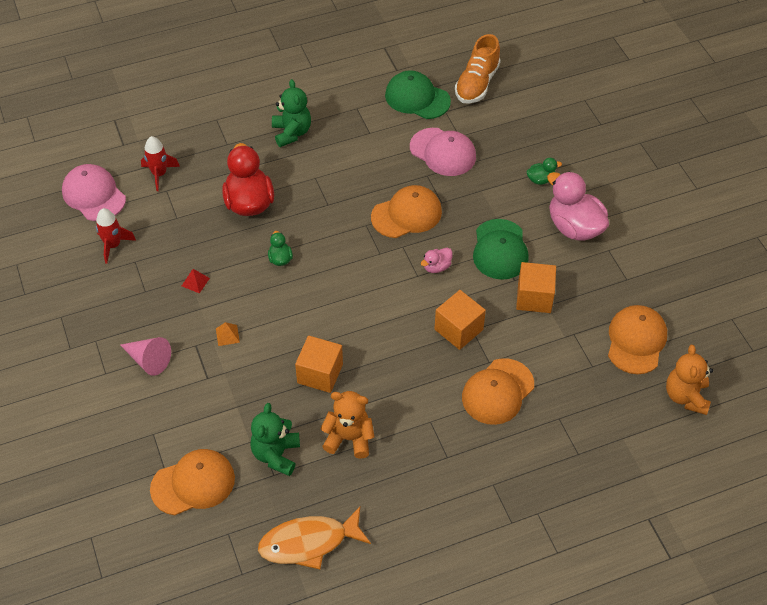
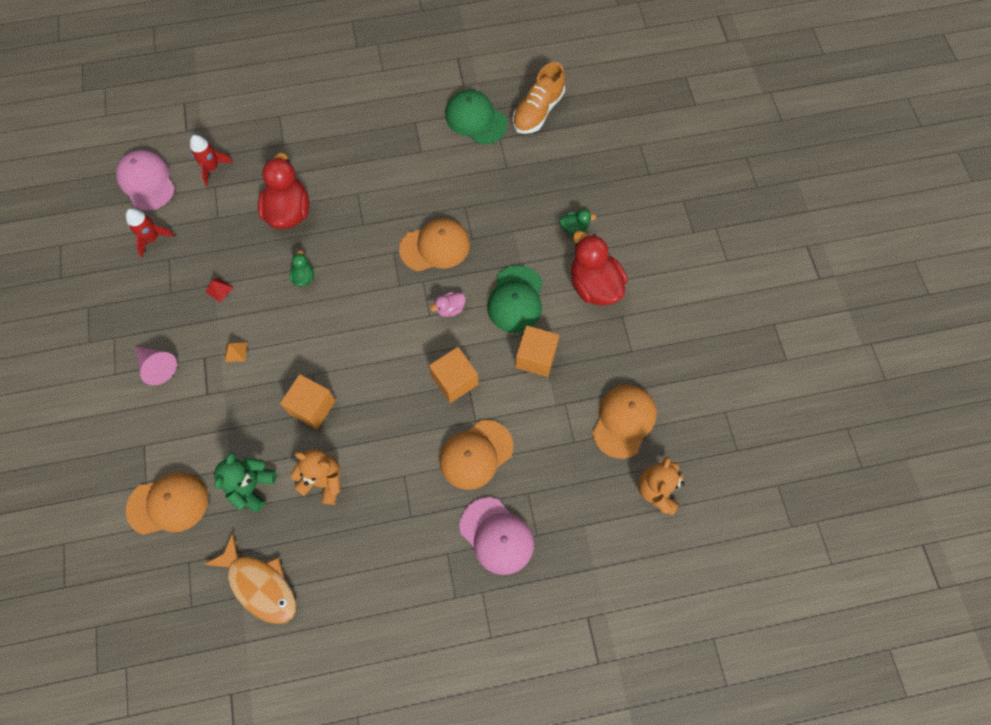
camera: 10 degrees right, 15 degrees up
(291, 133) = (346, 140): green teddy bear -> none
(309, 542) = (260, 585): orange fish -> orange fish turned 135 degrees counterclockwise
(443, 152) = (486, 183): pink cap -> pink cap (497, 536)
(574, 227) = (594, 285): pink duck -> red duck

